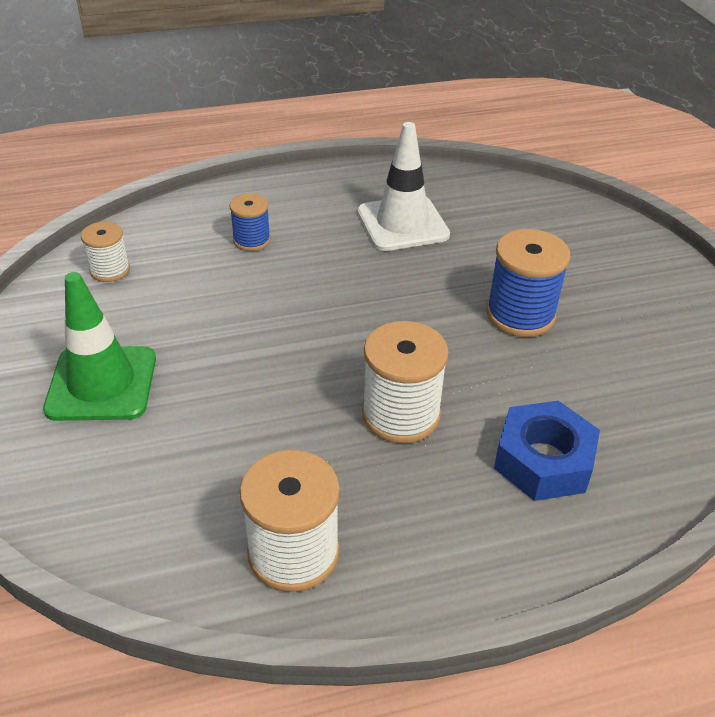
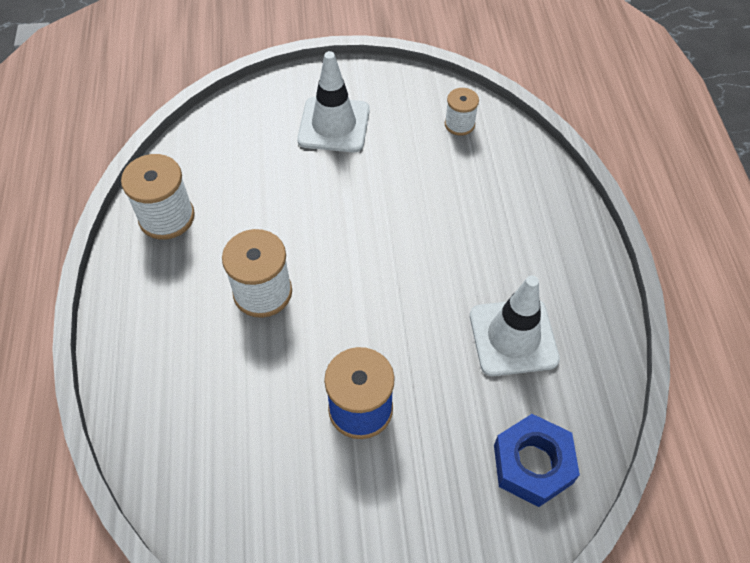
camera: 100 degrees right, 15 degrees up
(102, 383) = (334, 125): green traffic cone -> white traffic cone
(251, 240) = (493, 215): blue spool -> none
(543, 461) = (192, 377): blue nut -> blue nut (532, 464)

